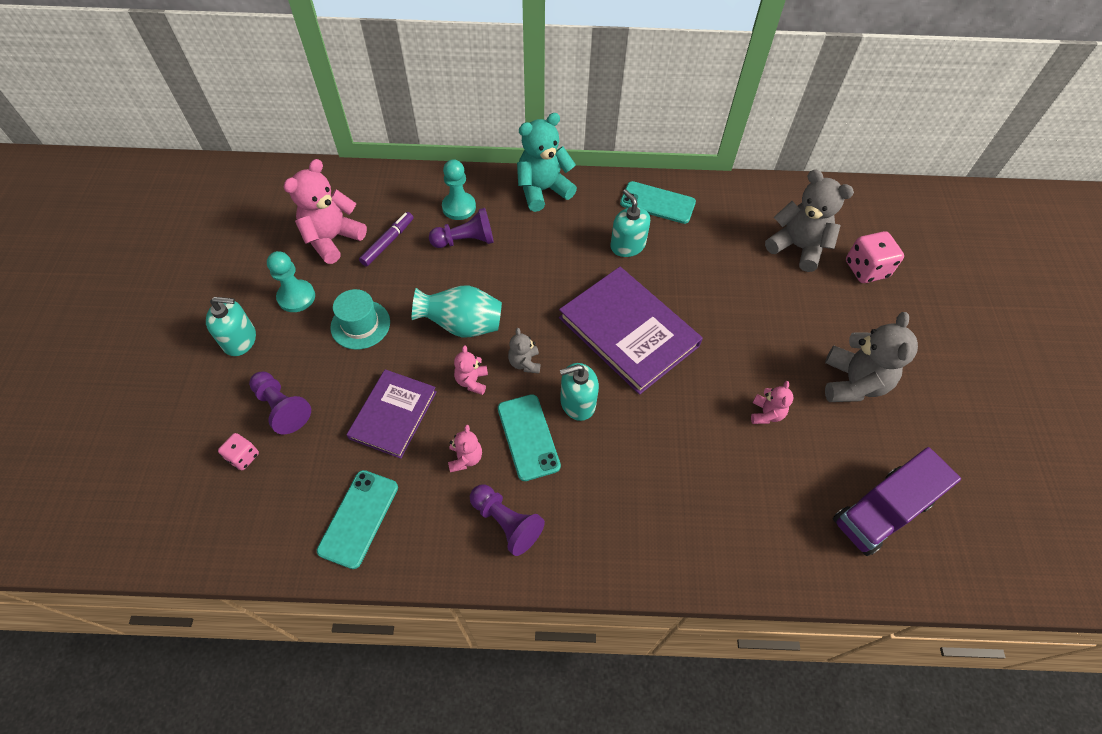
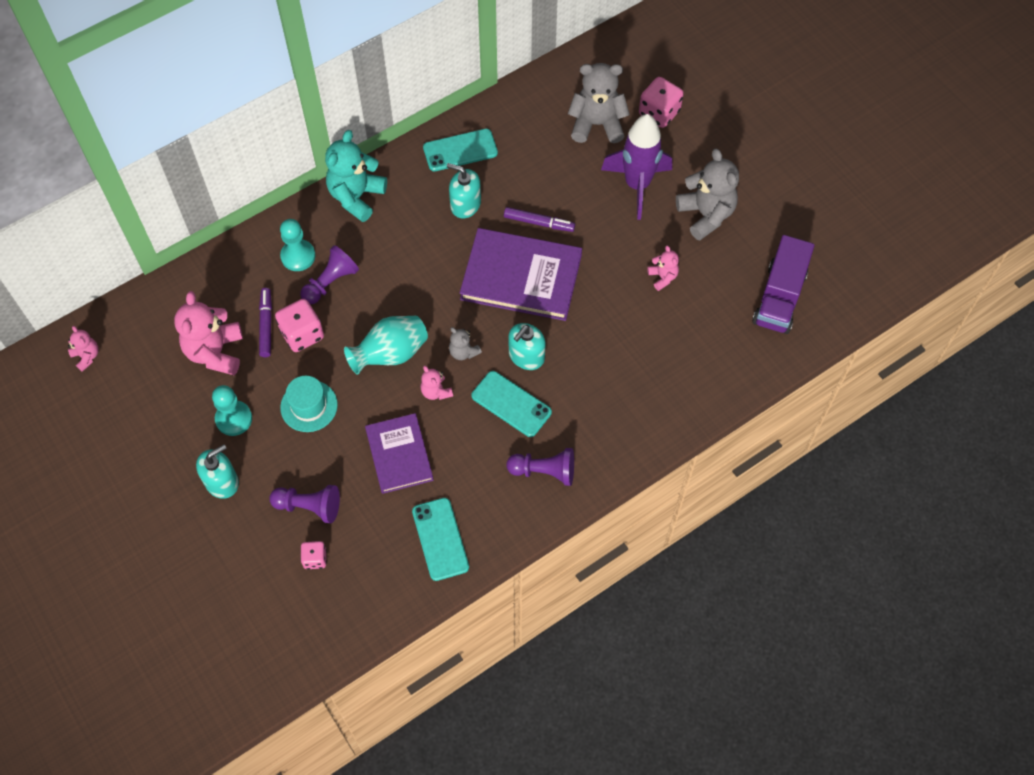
camera: 35 degrees left, 5 degrees up
(408, 266) = (302, 334): none -> pink dice
(465, 458) = (479, 449): pink teddy bear -> pink teddy bear (87, 356)
(681, 296) = (539, 223): none -> purple marker
(800, 317) = (637, 185): none -> purple rocket

